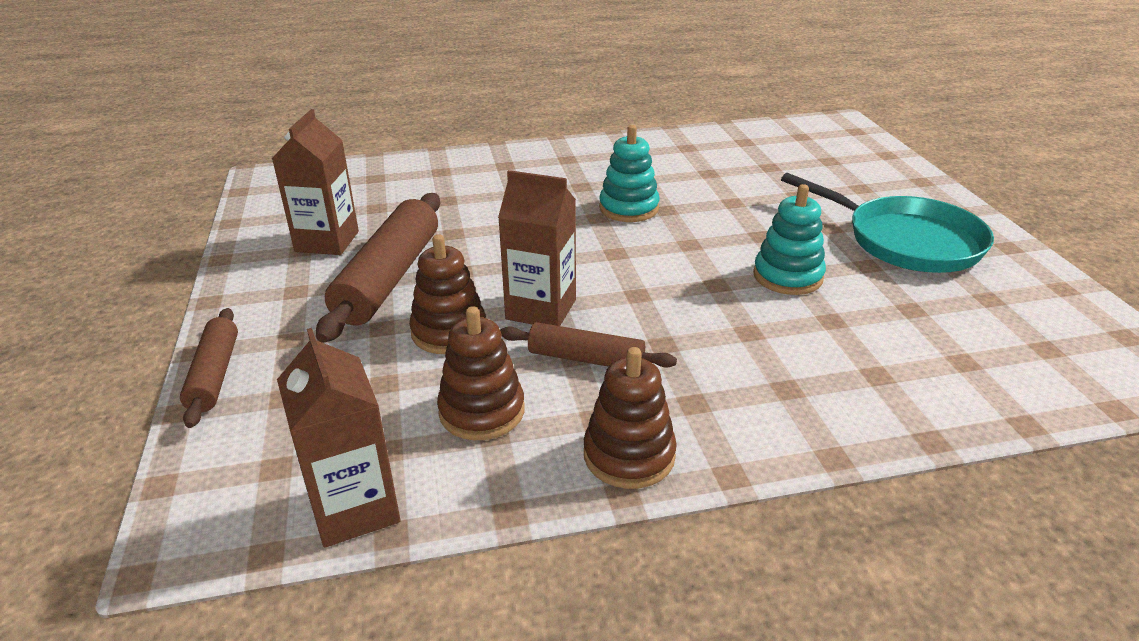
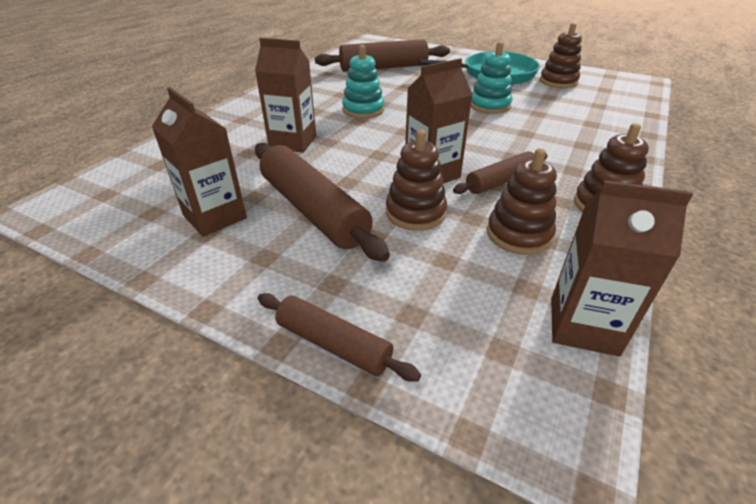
camera: 50 degrees left, 5 degrees up
(497, 209) = (293, 142): none -> brown carton
(769, 167) = (383, 67): none -> brown rolling pin
(989, 298) = (558, 81): none -> brown stacking toy

